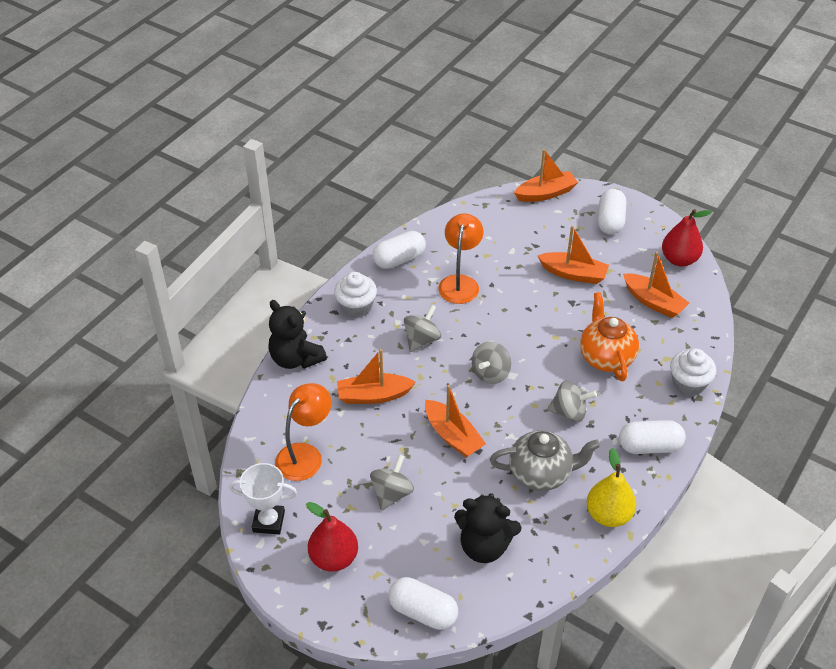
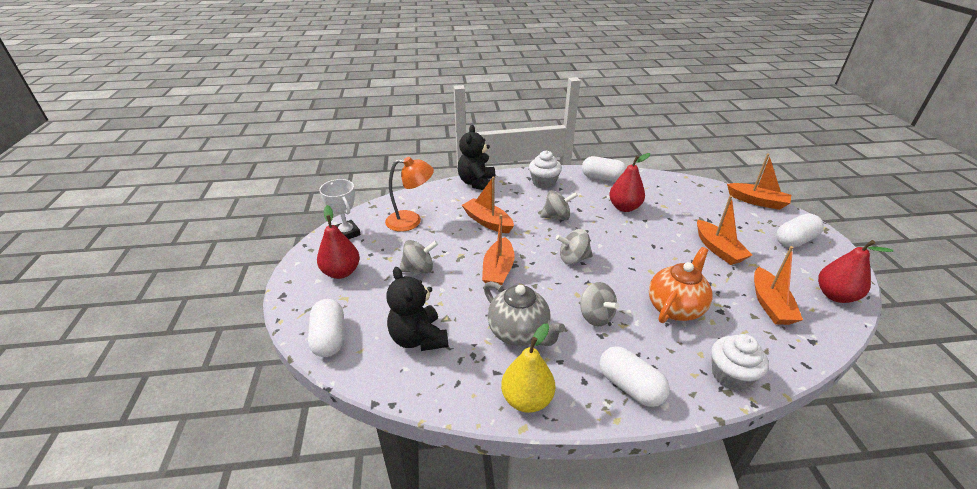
camera: 50 degrees right, 10 degrees down
(460, 283) = (624, 207): orange lamp -> red pear

